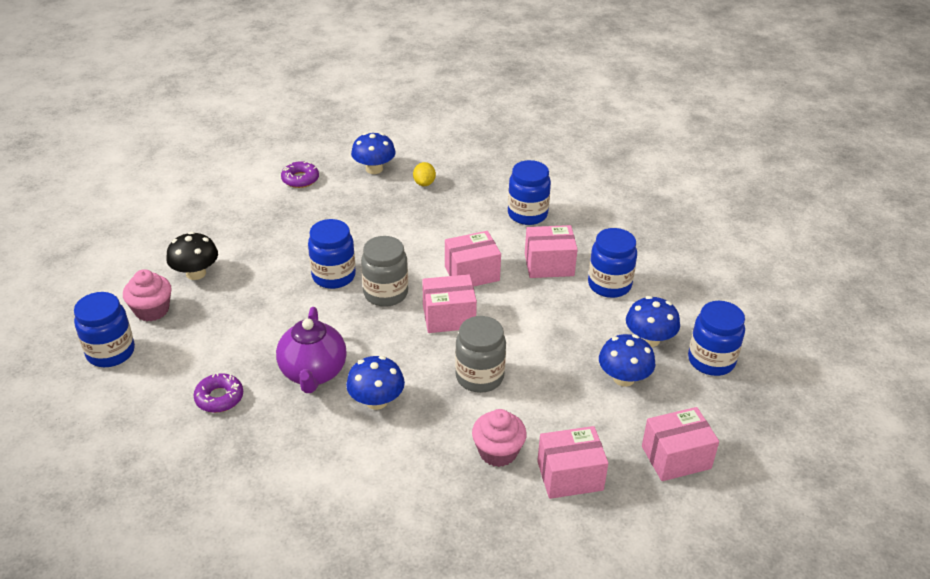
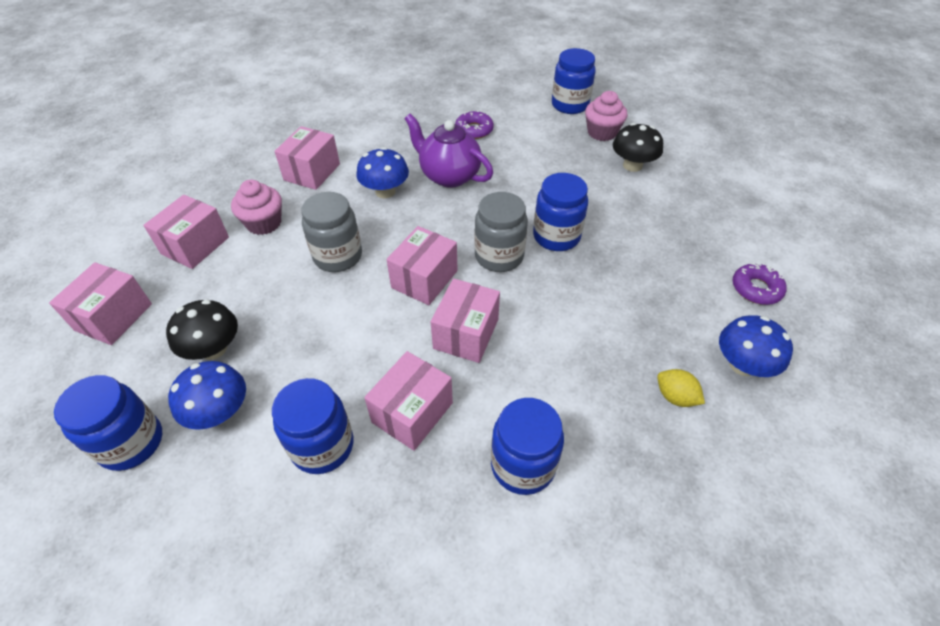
camera: 130 degrees right, 10 degrees up
(401, 474) = (312, 172): none -> pink box
(623, 378) = (214, 349): blue mushroom -> black mushroom

